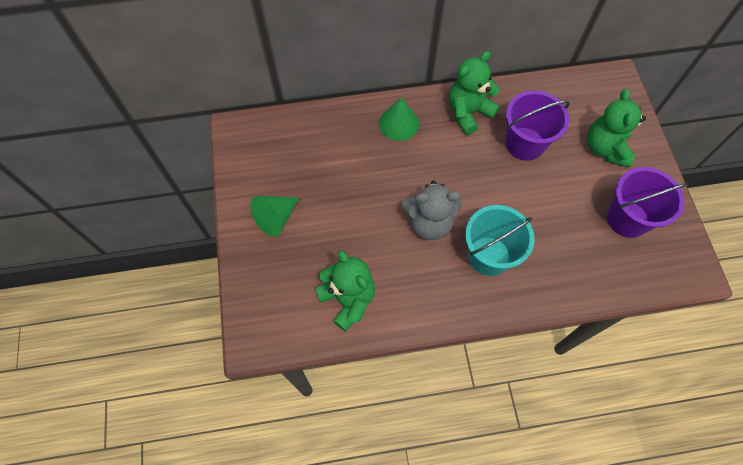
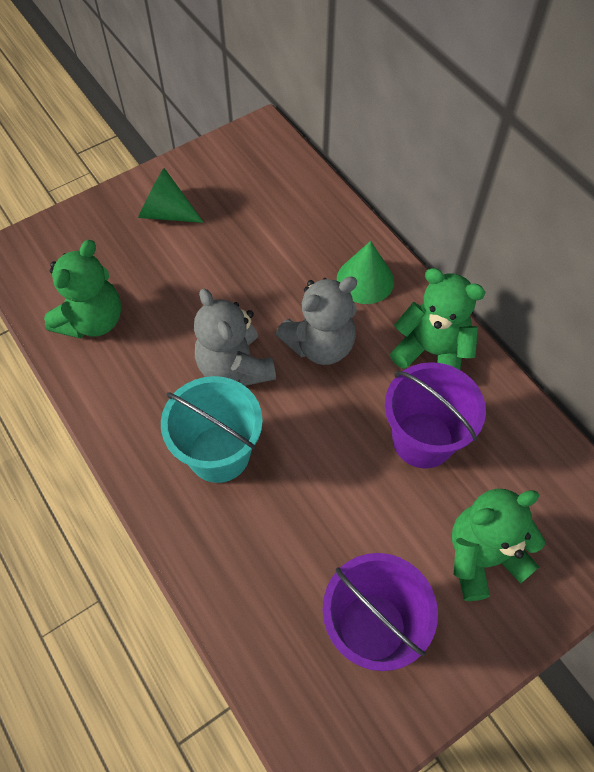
camera: 65 degrees right, 5 degrees down
(435, 168) = (320, 345): none -> grey teddy bear

